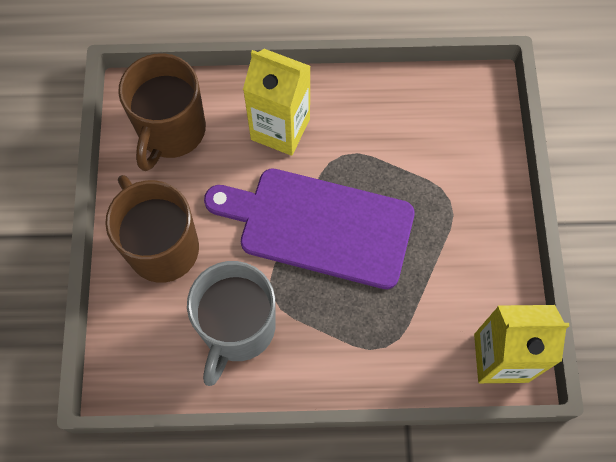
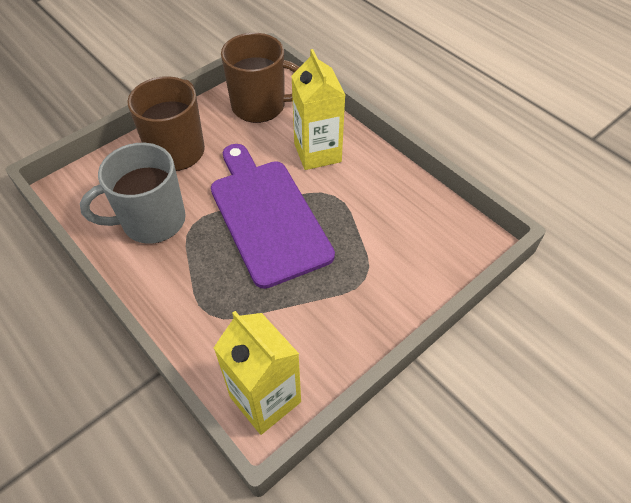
camera: 50 degrees right, 15 degrees down
(171, 131) = (260, 106): brown mug -> brown mug turned 150 degrees counterclockwise

